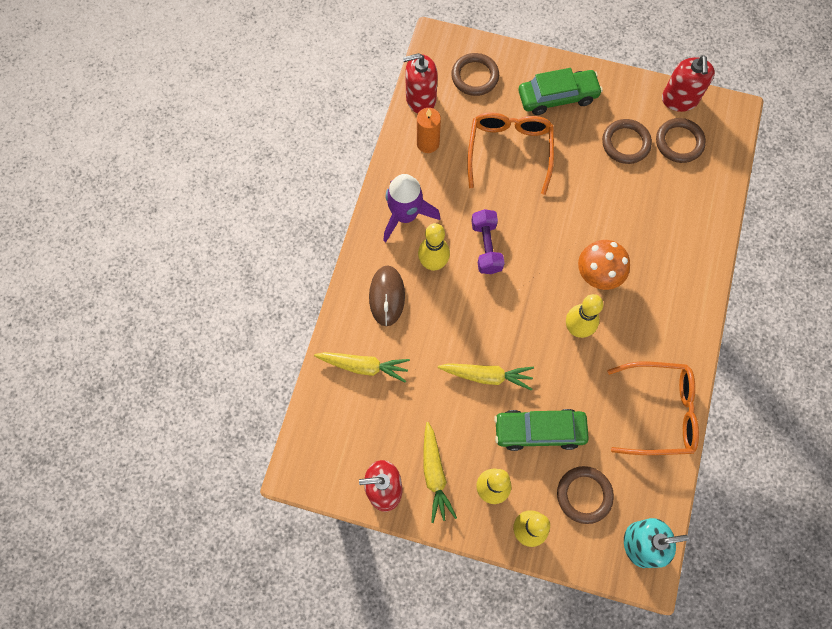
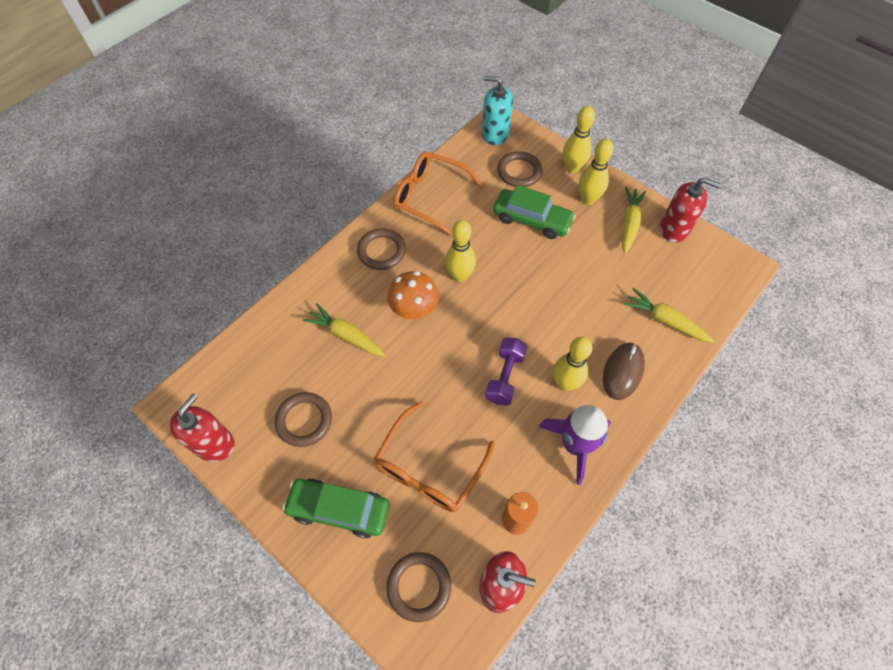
camera: 155 degrees left, 10 degrees down
(487, 376) = (556, 272): yellow carrot -> yellow carrot (346, 335)
(679, 142) = (251, 397): brown ring -> brown ring (381, 251)

